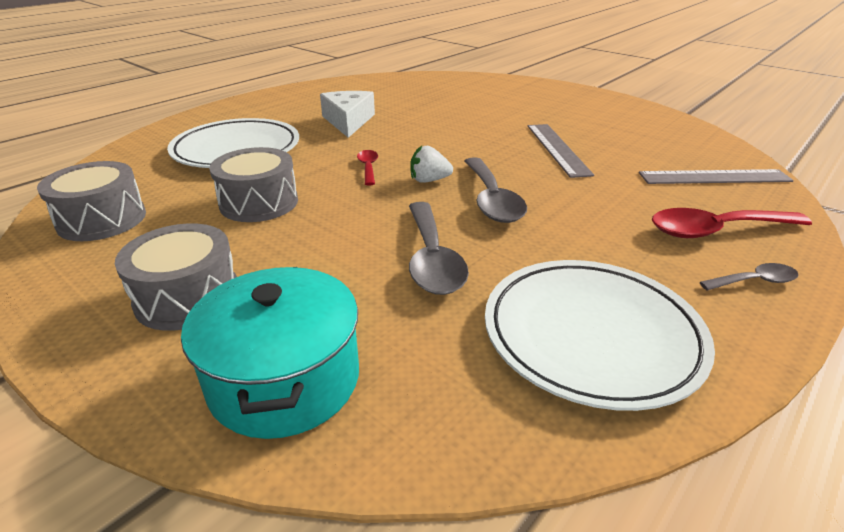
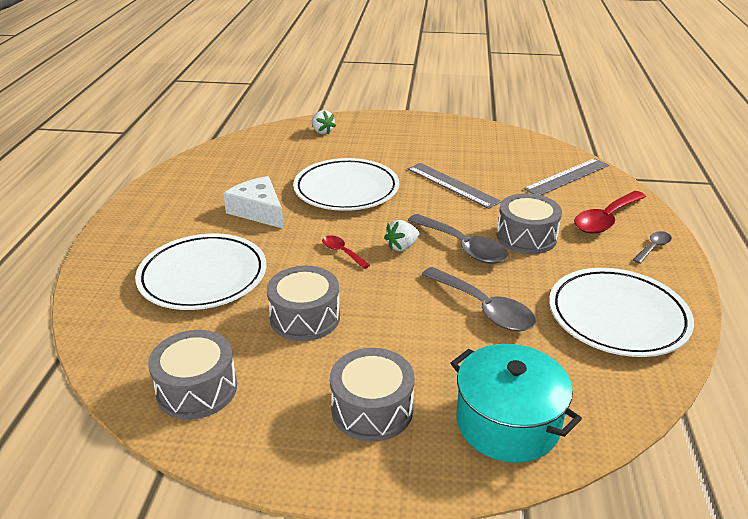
camera: 35 degrees left, 0 degrees up
(445, 126) = (346, 189): none -> white plate
(487, 85) = (322, 132): none -> white strawberry
(579, 214) = (526, 237): none -> grey drum

